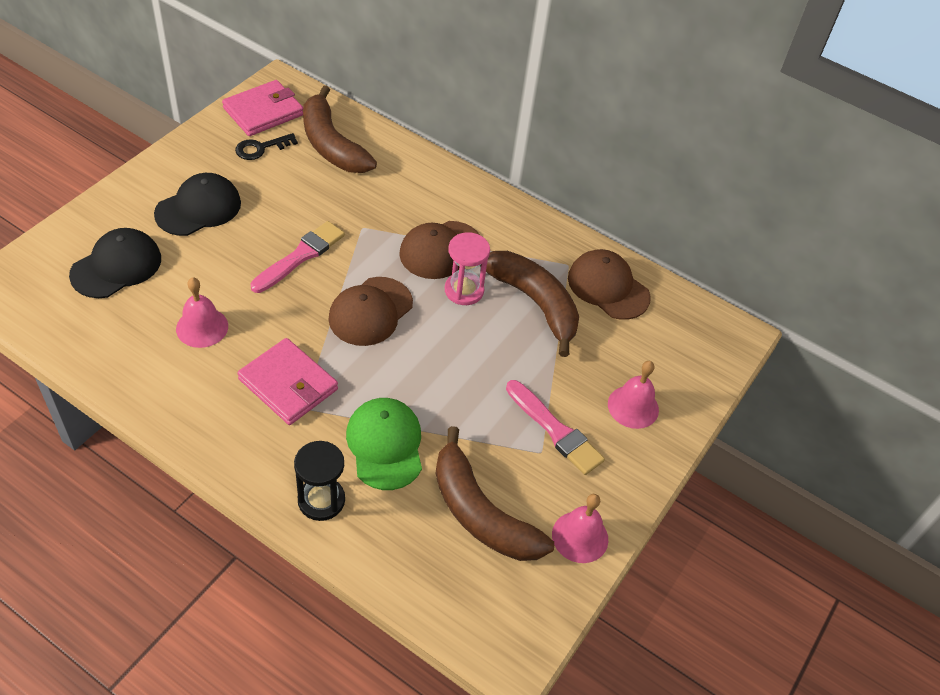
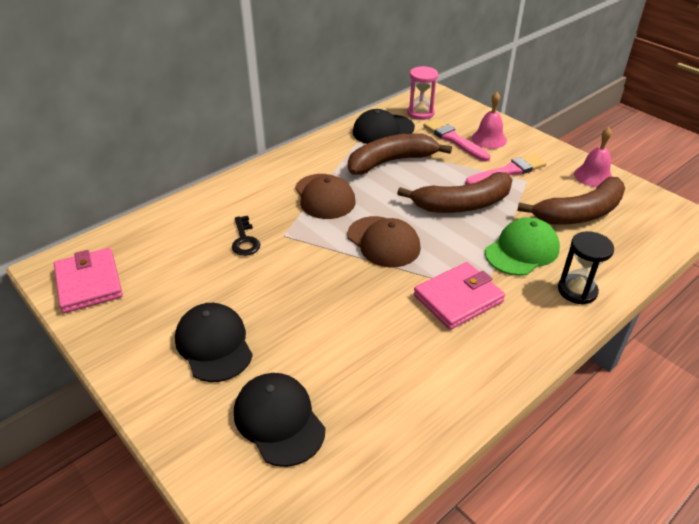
camera: 70 degrees left, 10 degrees down
(202, 327) = (382, 352): pink bell -> none
(261, 148) = (145, 290): black key -> black key (245, 240)
(300, 256) = (307, 276): pink brush -> pink brush (454, 140)
(331, 144) = (166, 242): brown banana -> brown banana (462, 204)
(385, 445) = (522, 250): green cap -> green cap turned 135 degrees clockwise
(464, 290) = (371, 191): pink hourglass -> pink hourglass (420, 113)
(608, 287) = (383, 130): brown cap -> black cap

